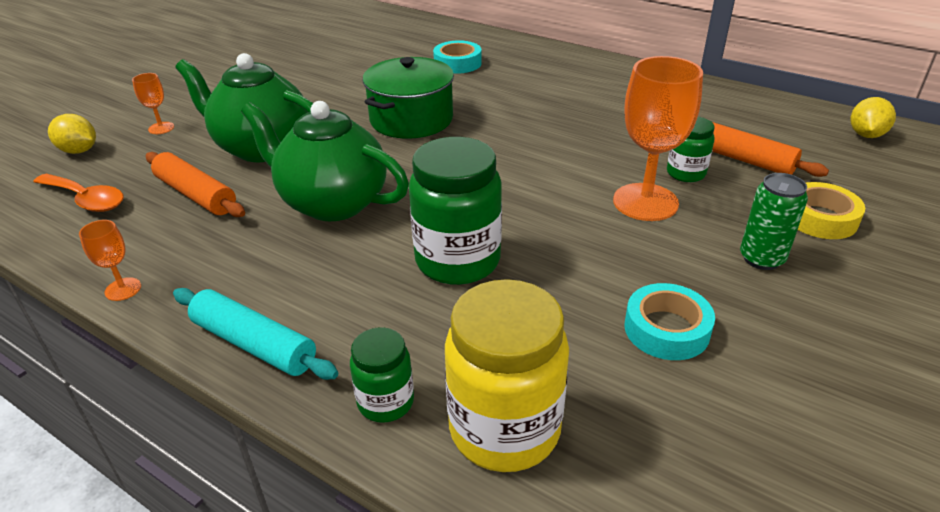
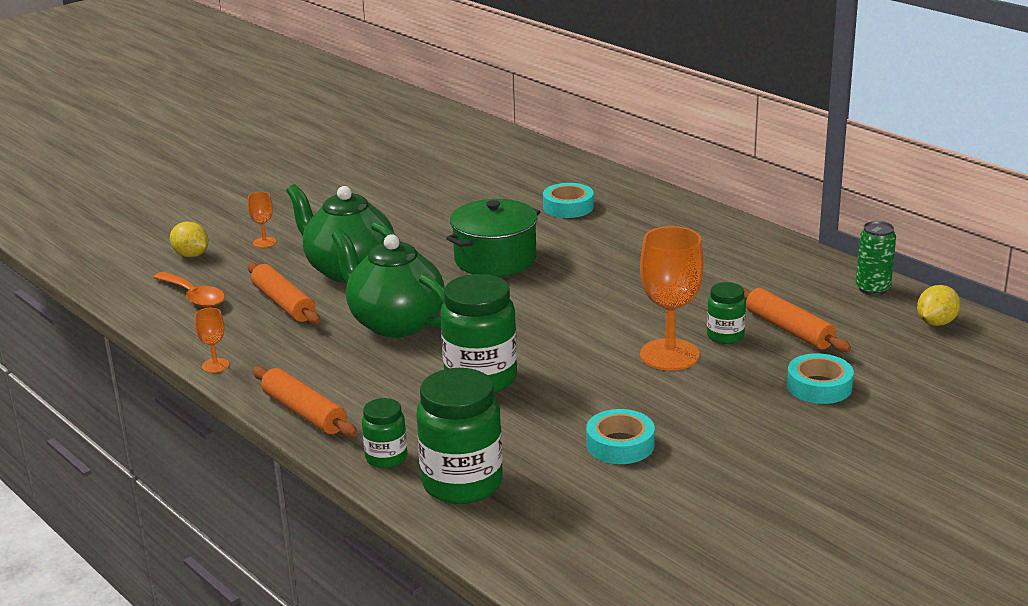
camera: 15 degrees right, 10 degrees down
(254, 344) = (304, 412): turquoise rolling pin -> orange rolling pin
(504, 429) = (462, 483): yellow jar -> green jar
(761, 258) = (738, 409): green can -> green can (872, 289)
(820, 218) = (819, 386): yellow tape -> turquoise tape

